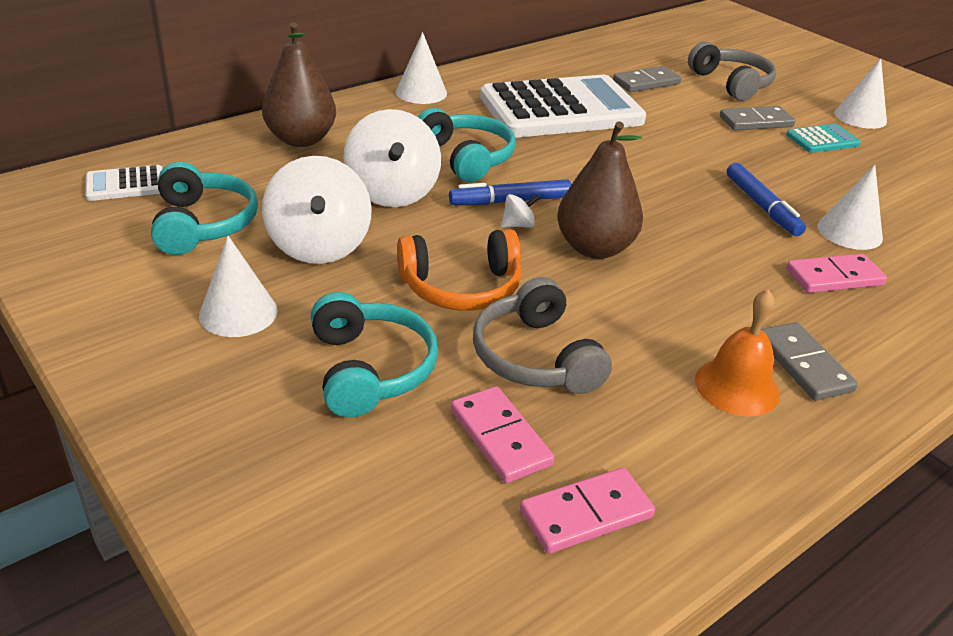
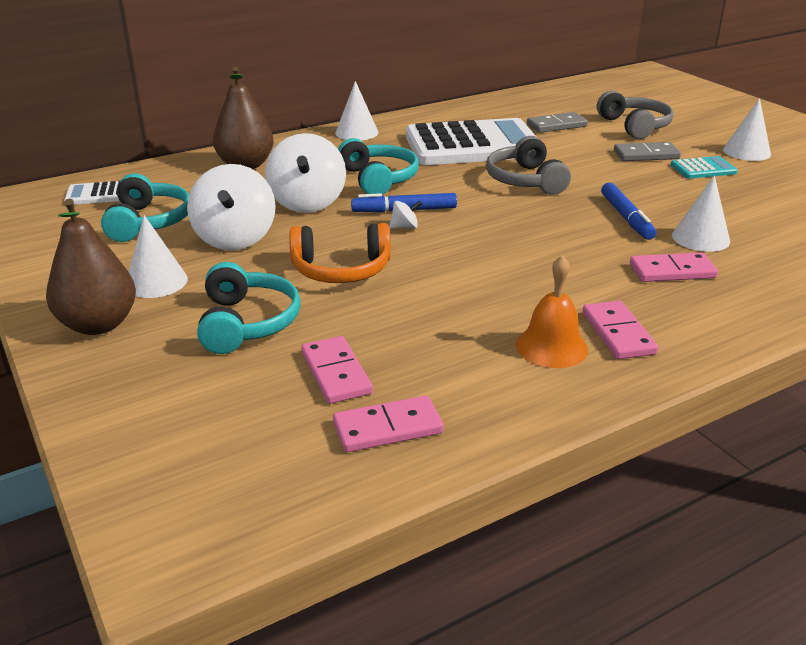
camera: 10 degrees right, 5 degrees down
(535, 357) = (385, 320): grey headphones -> grey headphones (525, 180)
(594, 248) = (464, 245): brown pear -> brown pear (98, 324)
(803, 364) = (617, 333): grey domino -> pink domino

